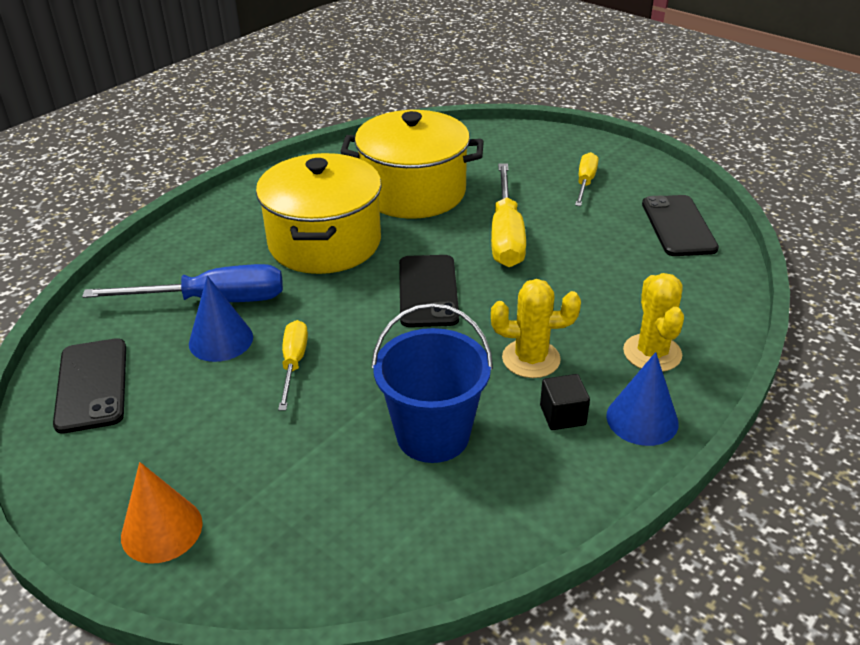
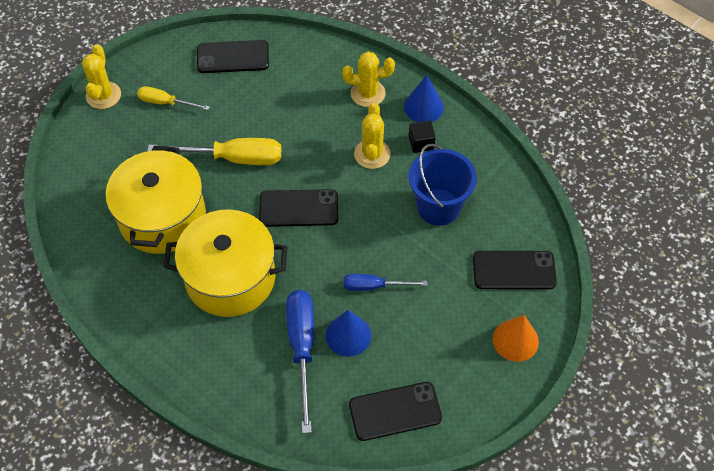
camera: 90 degrees left, 20 degrees up
(294, 363) = (374, 286): yellow screwdriver -> blue screwdriver
(298, 534) = (514, 270): none -> black phone
(585, 144) = (103, 95): none -> yellow cactus

